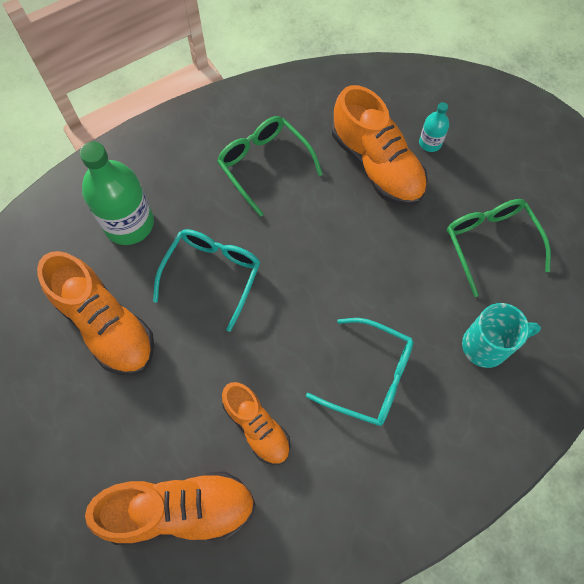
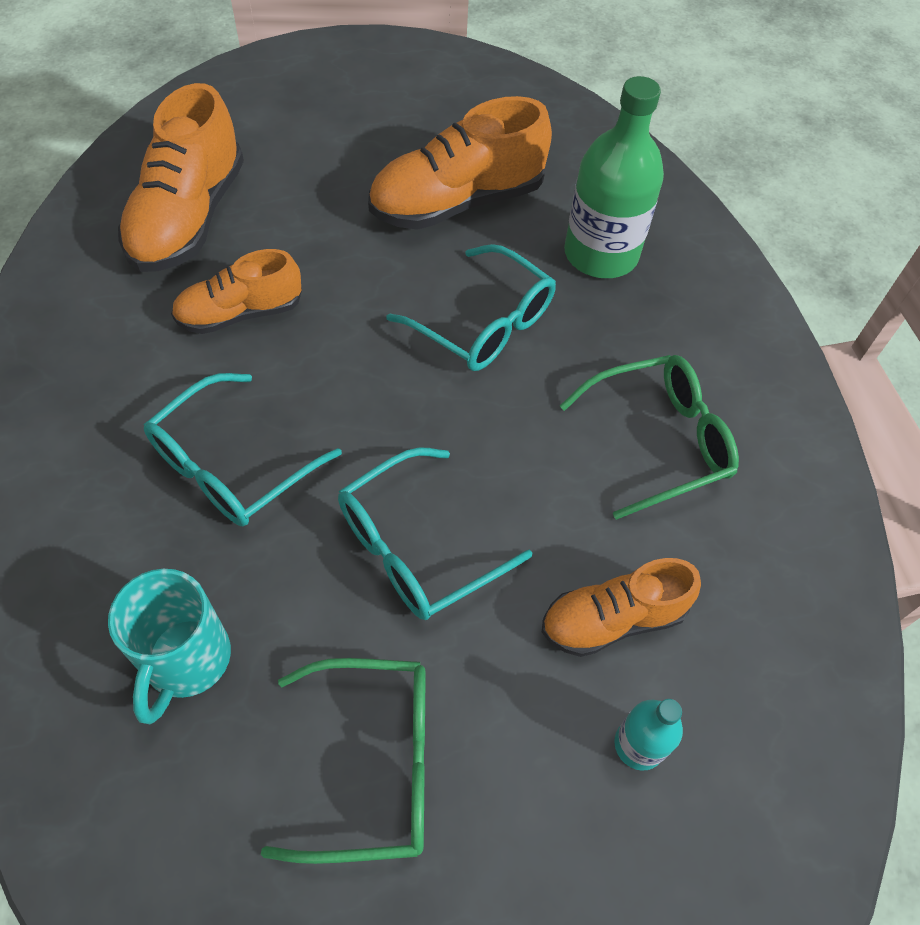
camera: 105 degrees right, 10 degrees down
(376, 165) = (612, 619): orange shoe -> orange shoe, size x0.62
(377, 260) = (418, 546): none -> turquoise glasses

